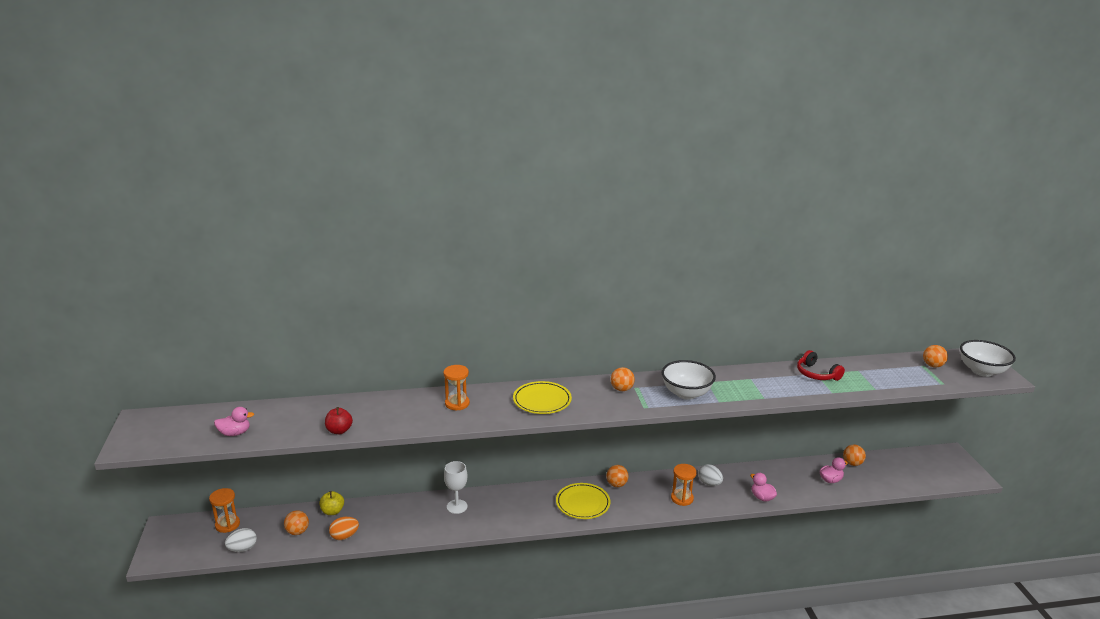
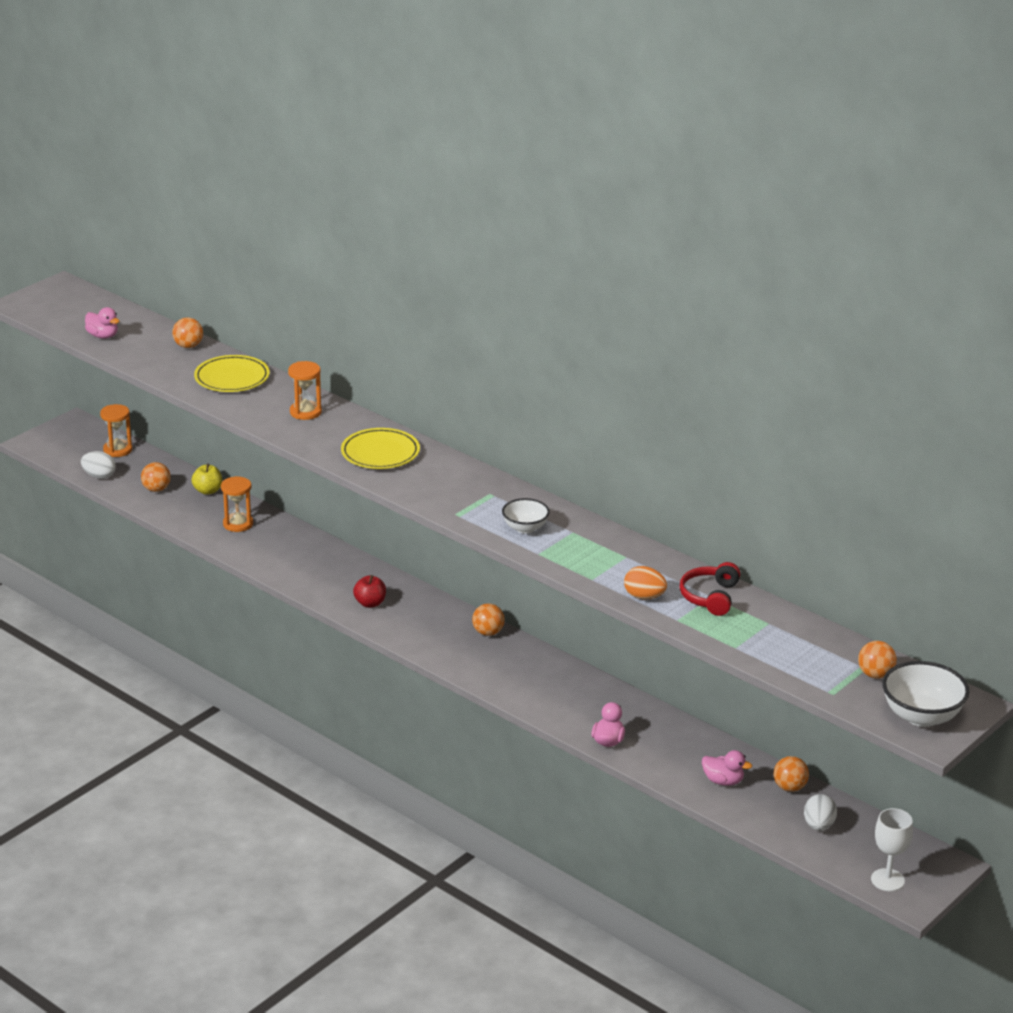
camera: 50 degrees right, 5 degrees up
(339, 431) = (175, 379): red apple -> red apple (370, 603)
(344, 536) = (183, 516): orange egg -> orange egg (644, 597)
(457, 506) = (310, 553): white goblet -> white goblet (887, 880)
(583, 503) = (422, 625): yellow plate -> yellow plate (232, 378)
(621, 389) = (474, 487): orange ball -> orange ball (188, 346)
(682, 498) = (525, 686): orange hourglass -> orange hourglass (238, 524)
(686, 393) = (525, 528): white bowl -> white bowl, size x0.62
(709, 483) = (583, 694): white egg -> white egg (819, 826)

